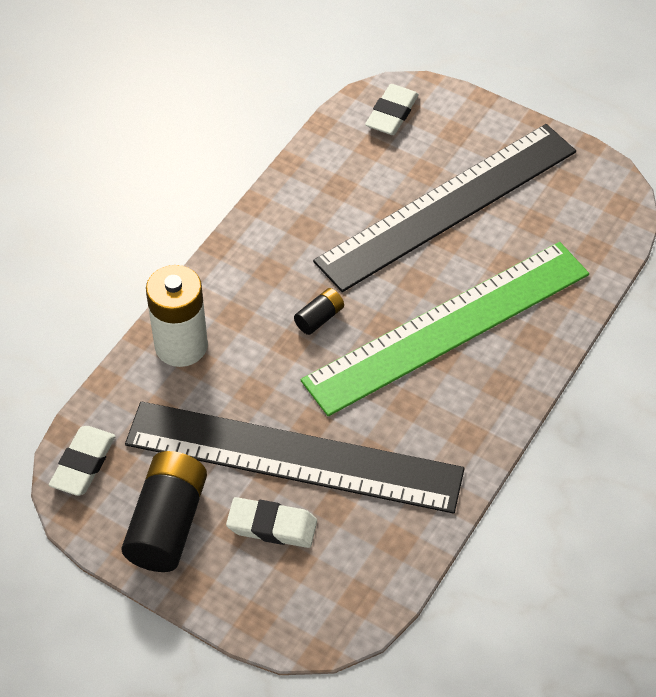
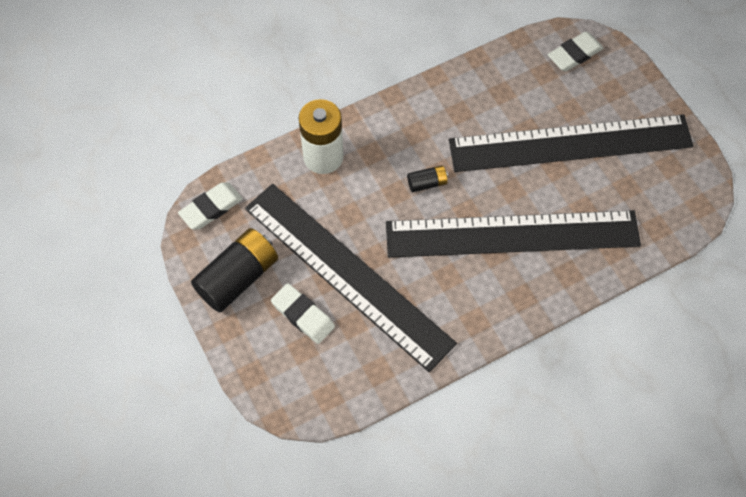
camera: 30 degrees right, 10 degrees up
(448, 327) = (512, 234): green ruler -> black ruler

